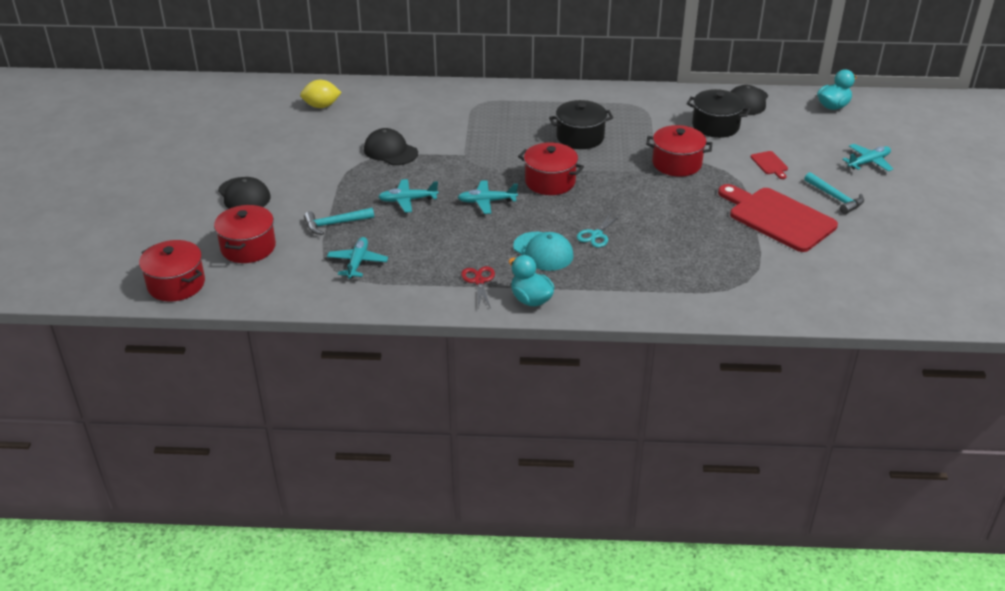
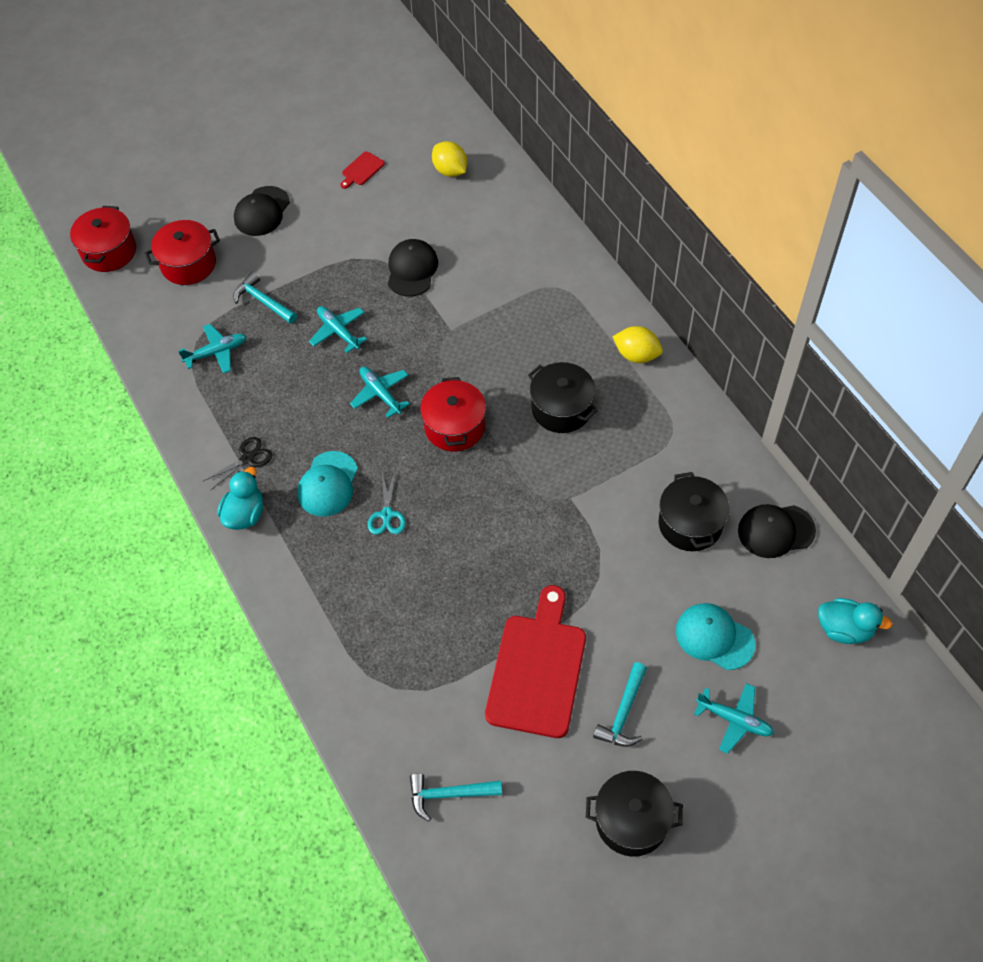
camera: 60 degrees right, 20 degrees up
(479, 281) = (247, 458): red scissors -> black scissors
(567, 97) = (636, 355): none -> yellow lemon
(596, 235) = (387, 514): turquoise scissors -> turquoise scissors turned 90 degrees counterclockwise
(676, 163) = (577, 522): red pot -> none
(770, 164) = (647, 615): red cutting board -> red cutting board (362, 170)
(805, 148) = (714, 637): none -> turquoise cap
(849, 287) = (449, 794): none -> turquoise hammer
(915, 223) = (631, 820): none -> black pot

